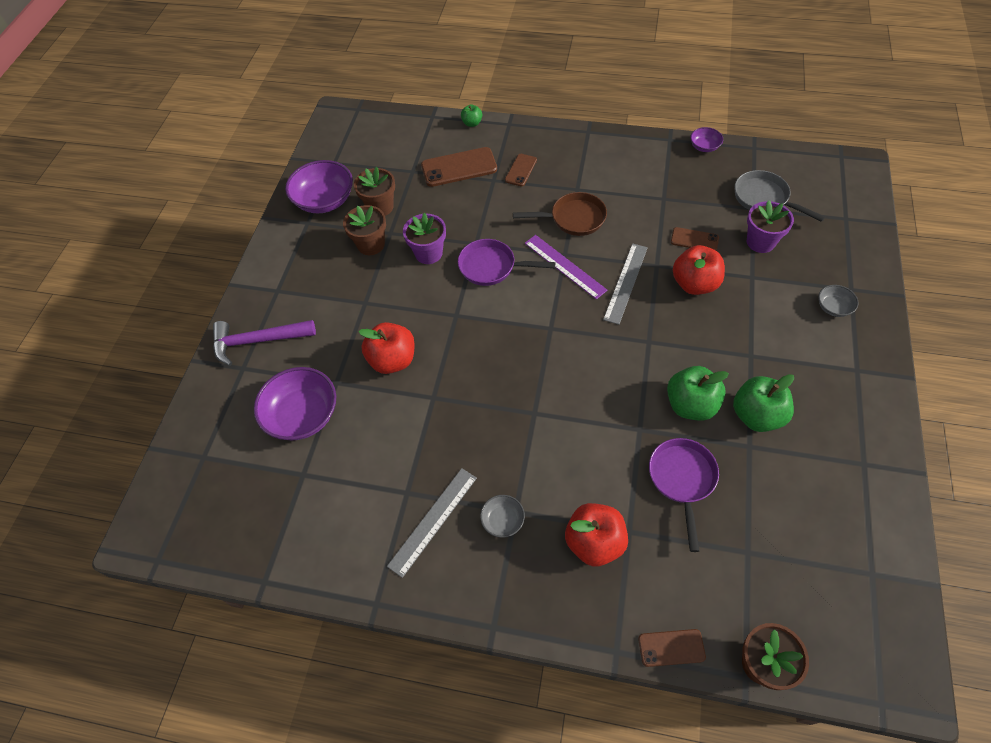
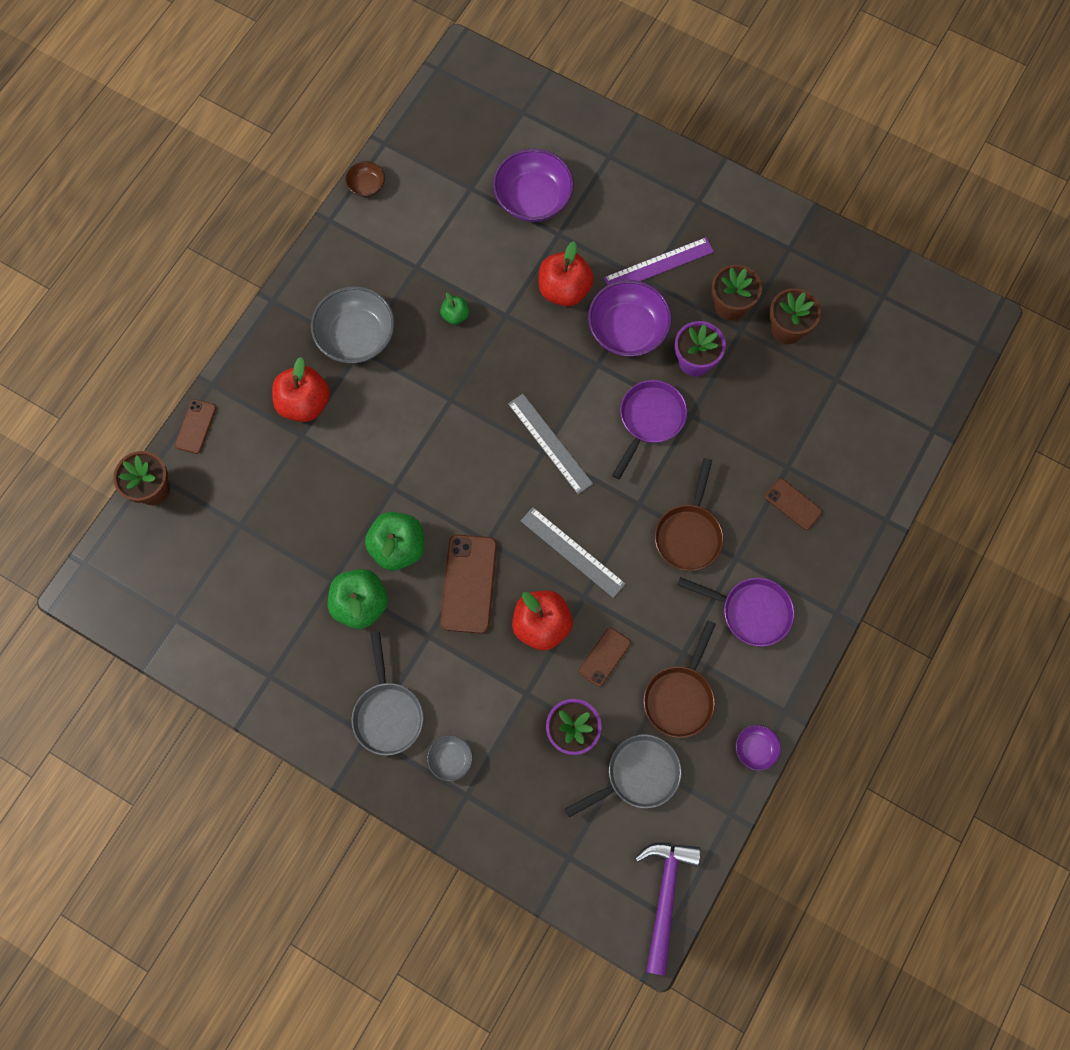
camera: 105 degrees right, 15 degrees up
(257, 341) = (637, 174): purple hammer -> purple hammer (665, 896)
(323, 580) = (366, 185): none -> brown bowl
(324, 200) = (819, 272): purple bowl -> purple bowl (627, 330)
(433, 521) = (381, 281): grey ruler -> grey ruler (550, 443)
(459, 167) = (823, 434): brown phone -> brown phone (469, 584)
(472, 123) = (902, 474): green apple -> green apple (455, 315)
(503, 520) = (356, 336): grey bowl -> grey bowl, size x2.01
(565, 266) = (621, 497): purple ruler -> purple ruler (658, 265)
(682, 480) = (327, 502): purple pan -> purple pan (750, 611)
(695, 191) = (680, 697): none -> brown pan
(830, 361) = (387, 713): none -> grey pan

